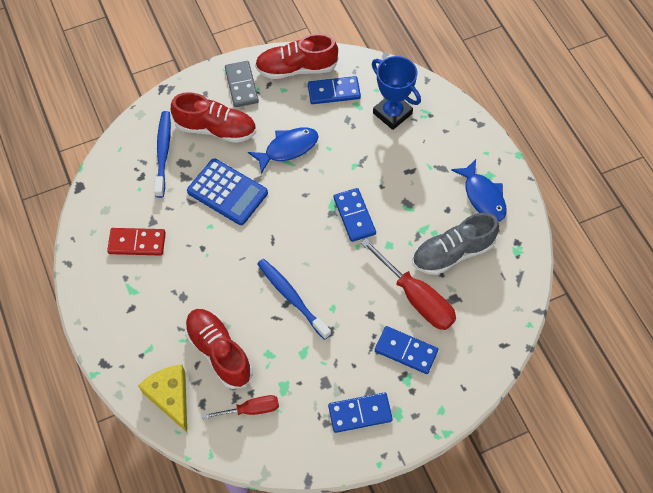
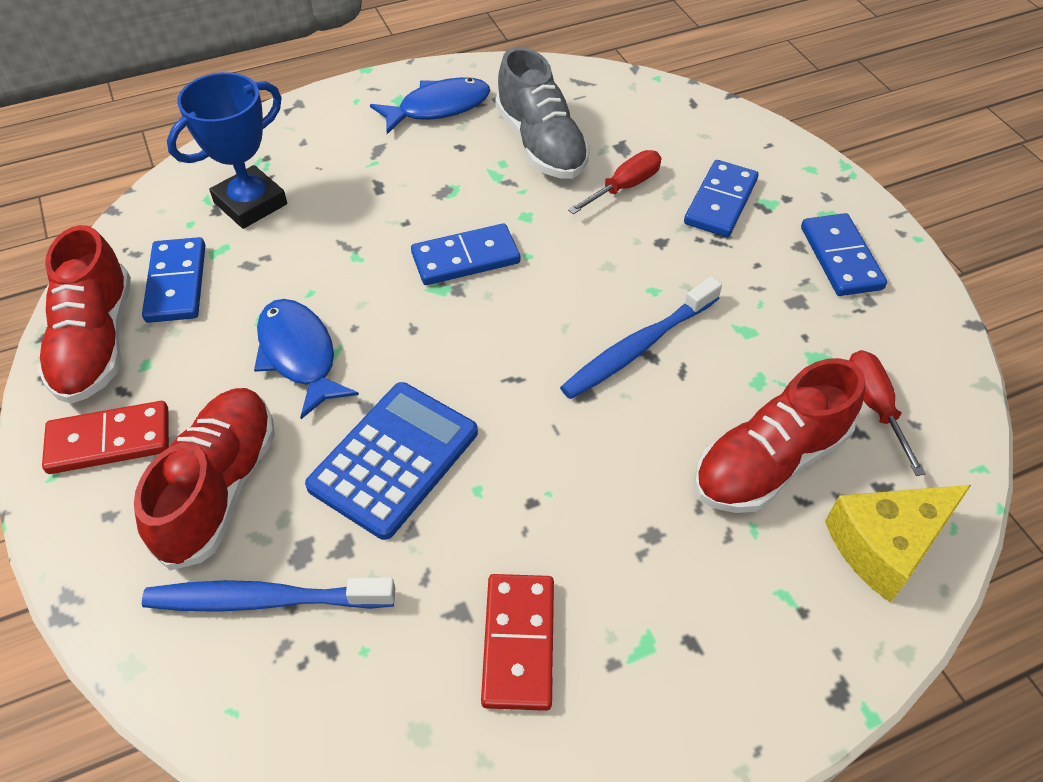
camera: 90 degrees left, 10 degrees down
(241, 85) = (109, 441): grey domino -> red domino
(416, 297) = (624, 187): red screwdriver -> red screwdriver, size x0.58

